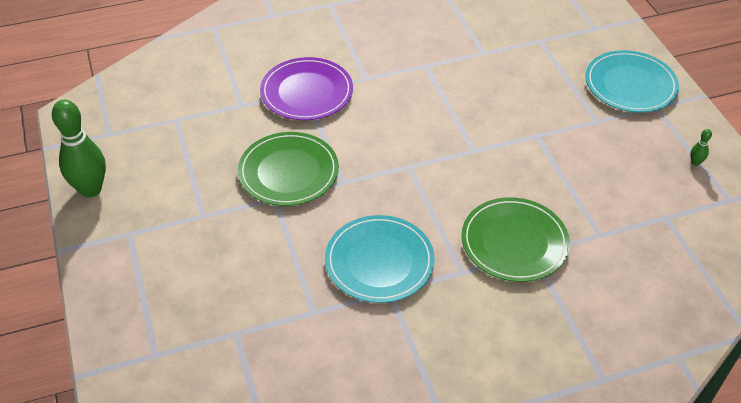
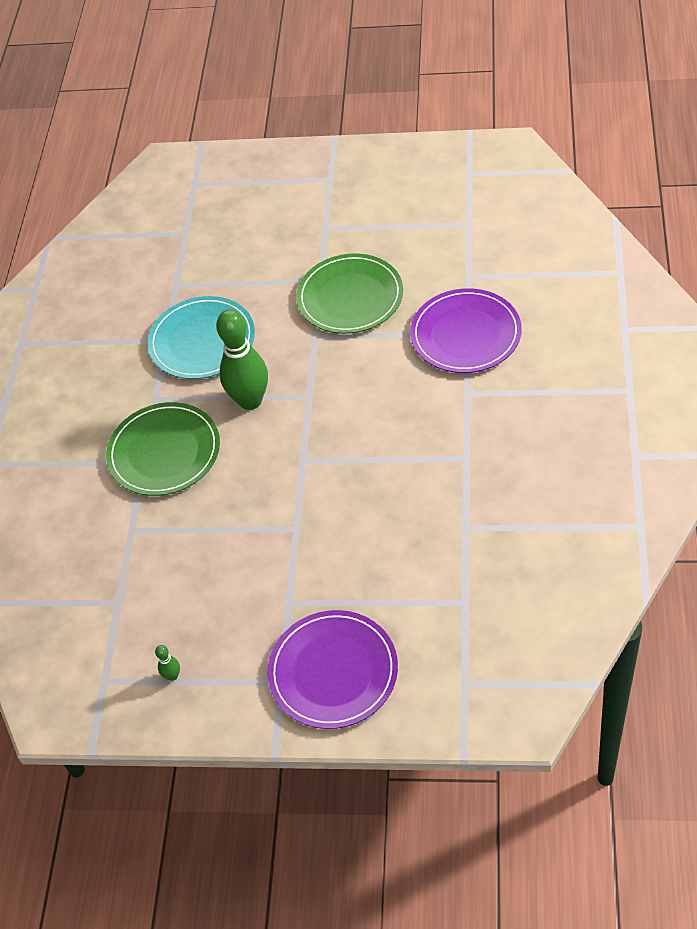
camera: 120 degrees right, 5 degrees up
(91, 189) = (397, 157): green bowling pin -> green bowling pin (250, 400)
(630, 85) = (333, 671): turquoise plate -> purple plate

